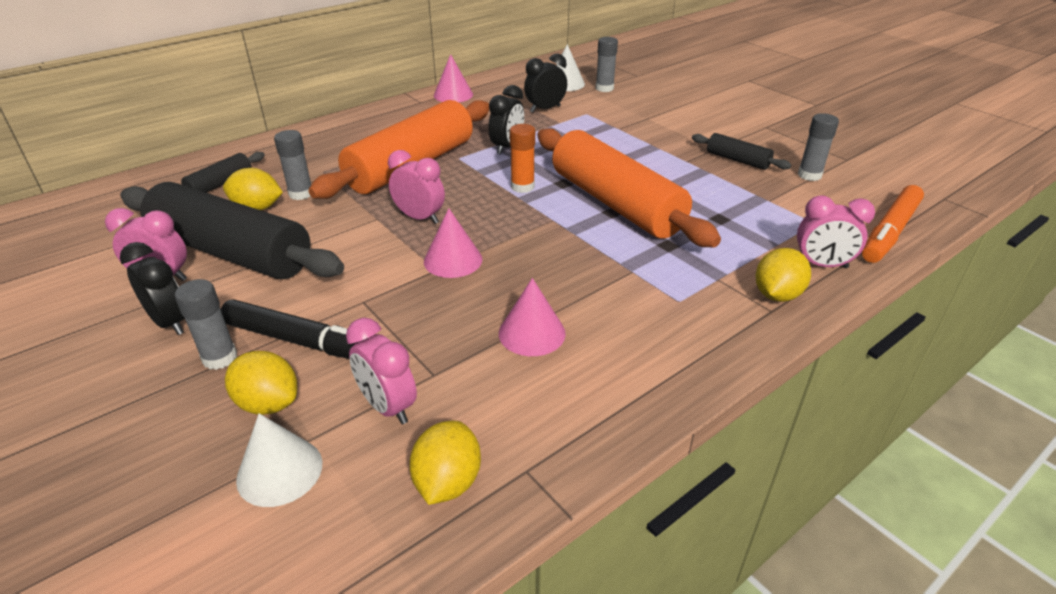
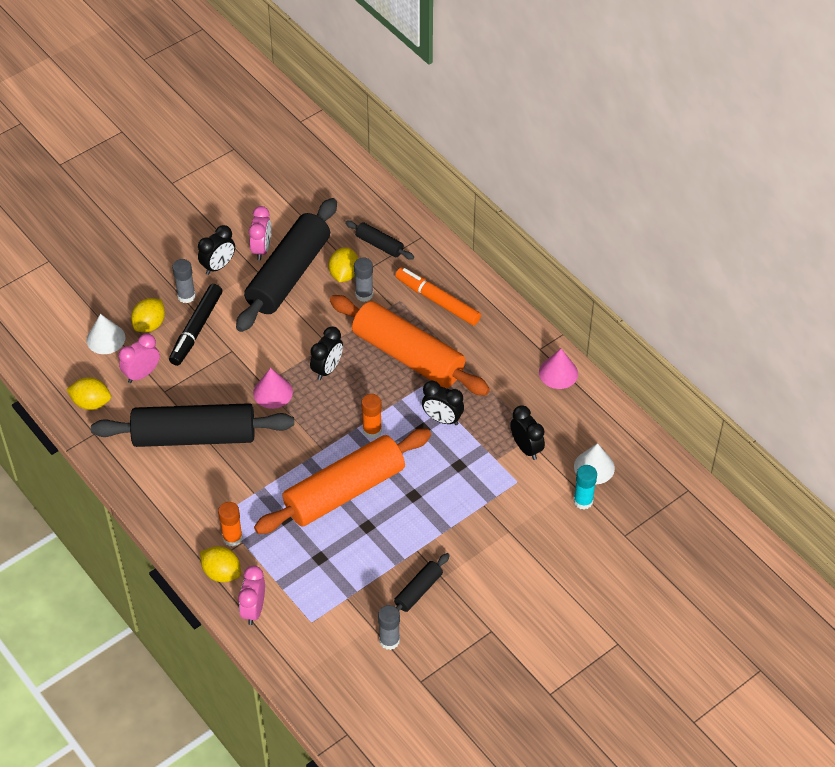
camera: 90 degrees right, 15 degrees up
(419, 218) = (327, 369): pink clock -> black clock
(532, 333) = (194, 436): pink cone -> black rolling pin
(604, 88) = (583, 501): grey glue stick -> turquoise glue stick
(714, 287) = (232, 538): none -> orange glue stick
(889, 232) = (295, 670): orange marker -> orange marker (437, 301)

